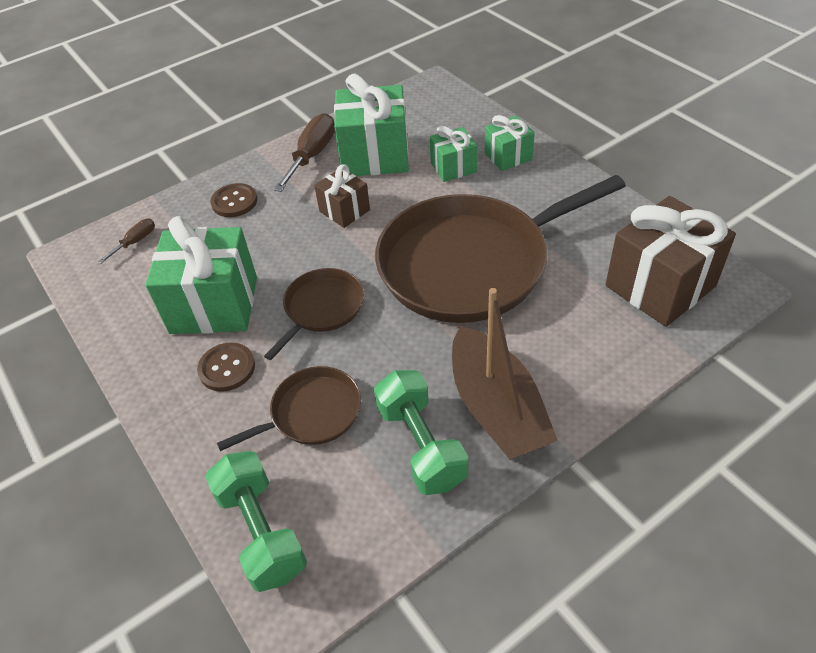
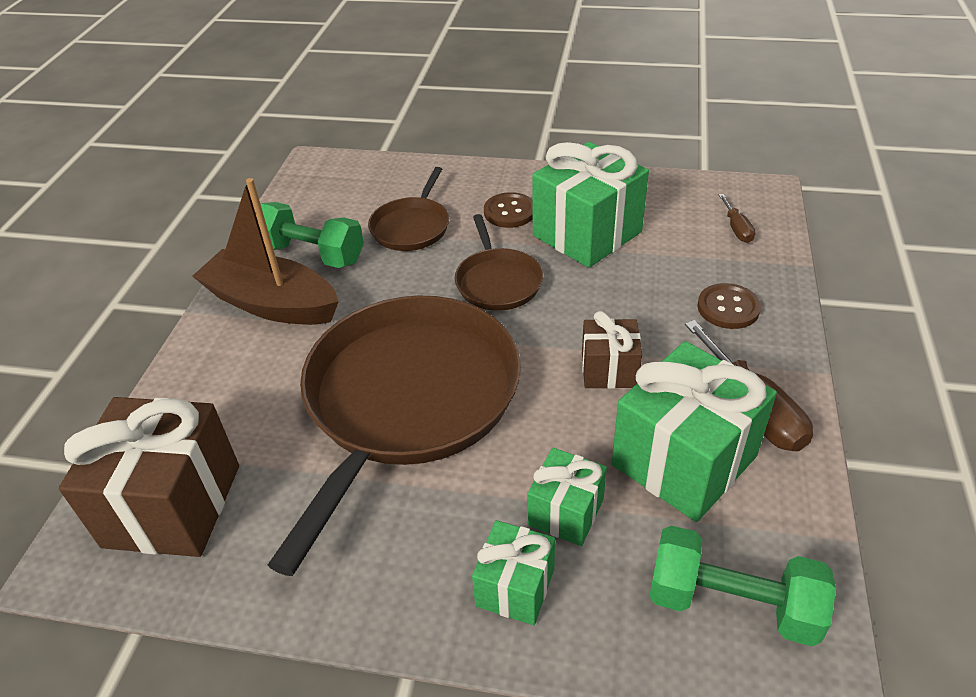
camera: 135 degrees right, 5 degrees down
(261, 532) = (369, 173): green dumbbell -> green dumbbell (732, 603)

